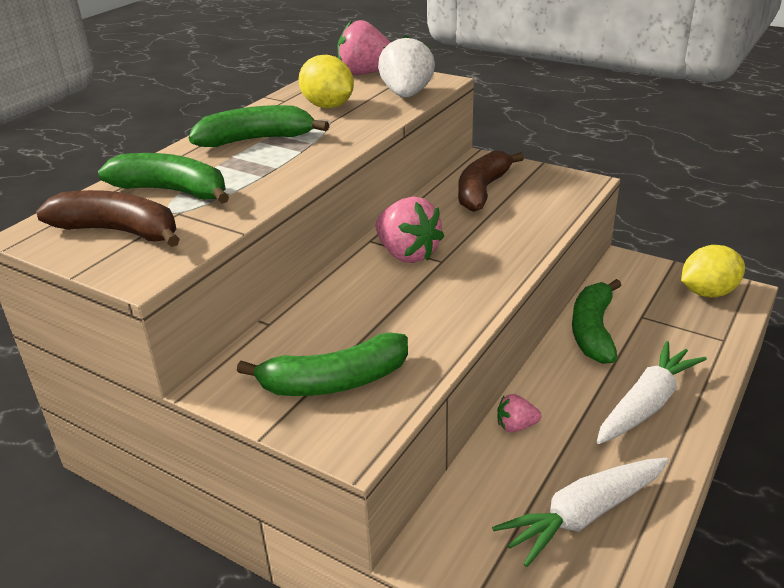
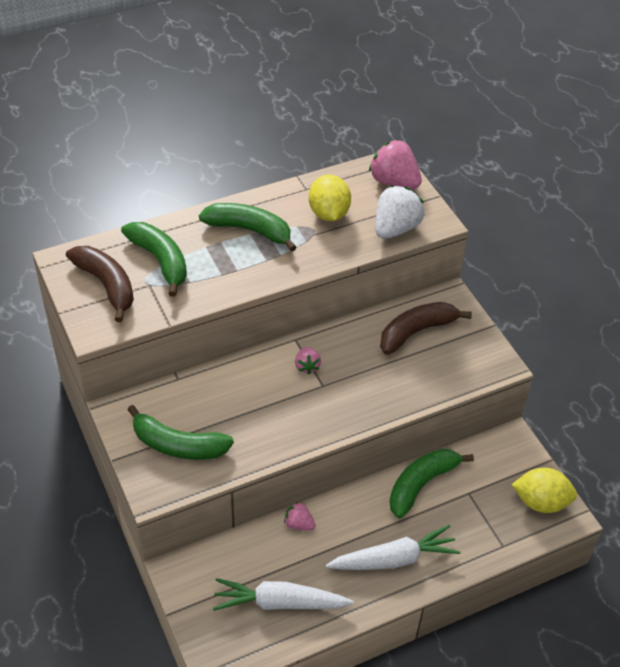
camera: 30 degrees right, 15 degrees up
(407, 254) = (307, 366): pink strawberry -> pink strawberry, size x0.53

